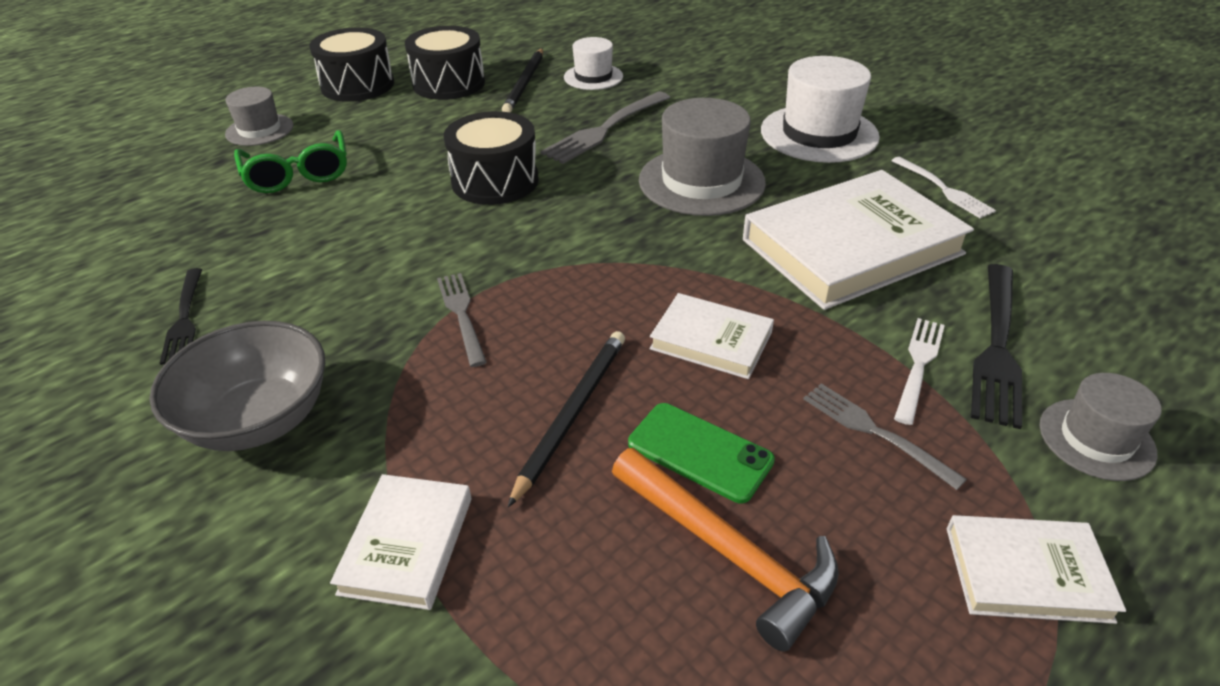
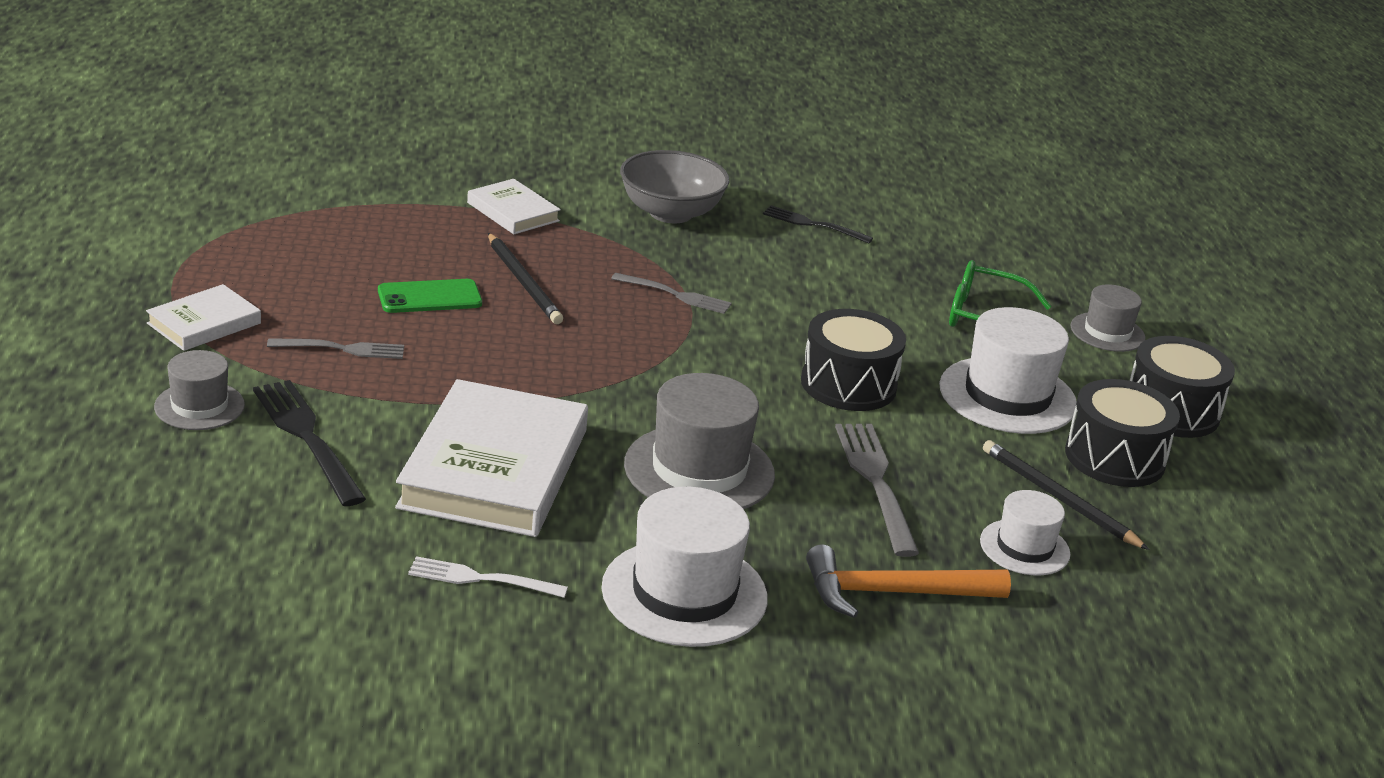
camera: 125 degrees right, 10 degrees down
(419, 130) = (1007, 396): none -> white hat
(711, 341) = (503, 351): white book -> none
(728, 552) = (363, 269): orange hammer -> orange hammer (893, 593)
(918, 365) = (351, 399): white fork -> none

